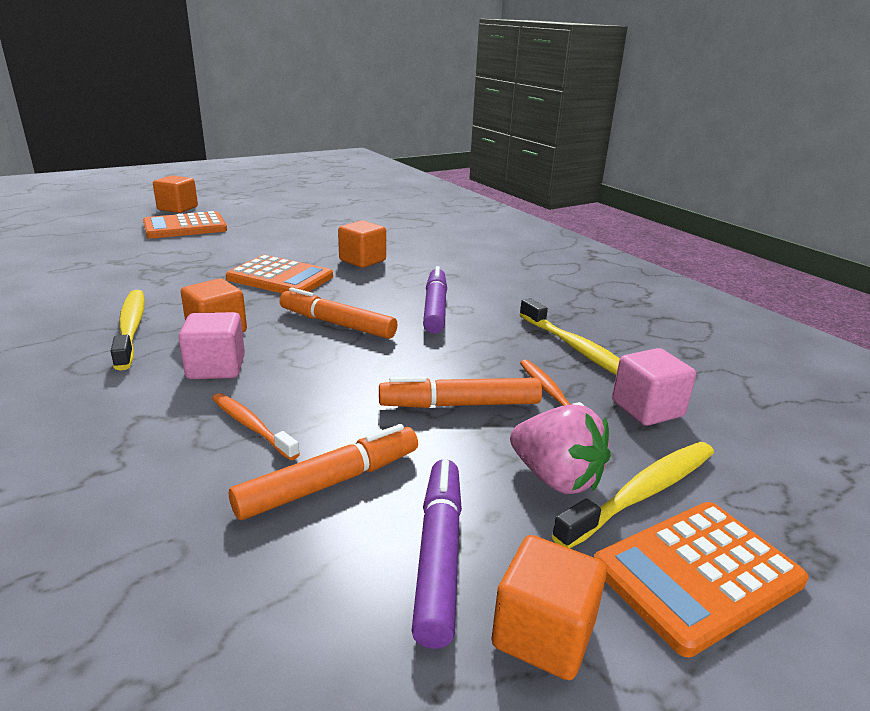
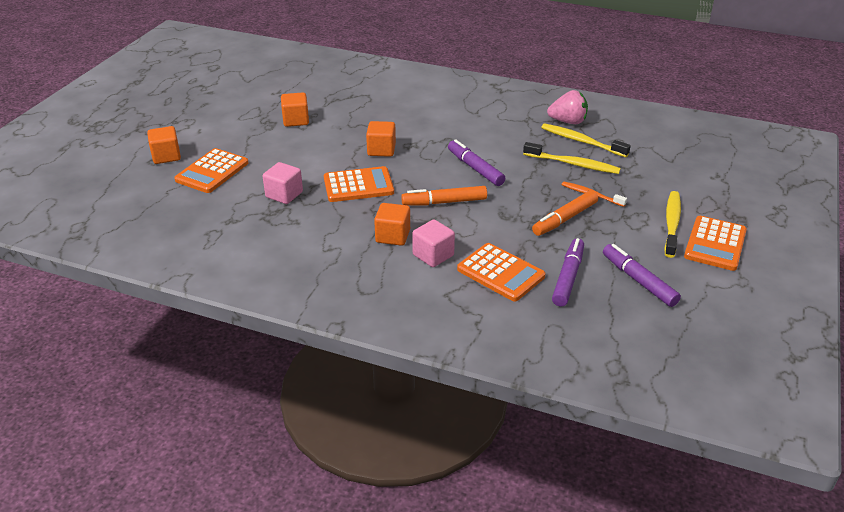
camera: 35 degrees left, 10 degrees up
(131, 328) = (345, 257): yellow toothbrush -> yellow toothbrush (581, 141)
(251, 426) = (500, 273): orange toothbrush -> orange calculator
(328, 483) = (568, 278): orange marker -> purple marker
(543, 634) = (695, 285): orange cube -> orange cube (296, 120)
(556, 478) = (639, 233): pink strawberry -> pink strawberry (568, 122)
(647, 409) = (634, 184): pink cube -> pink cube (284, 195)

